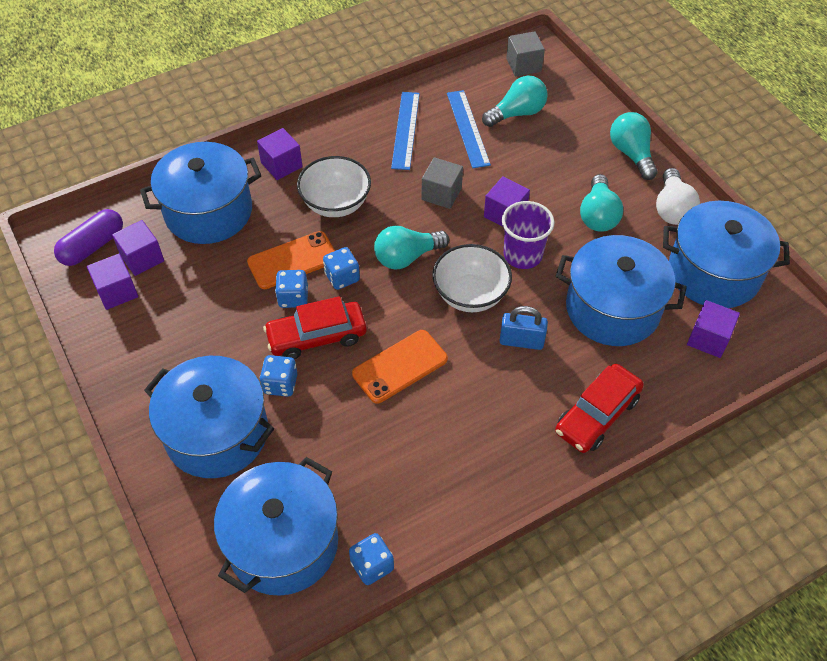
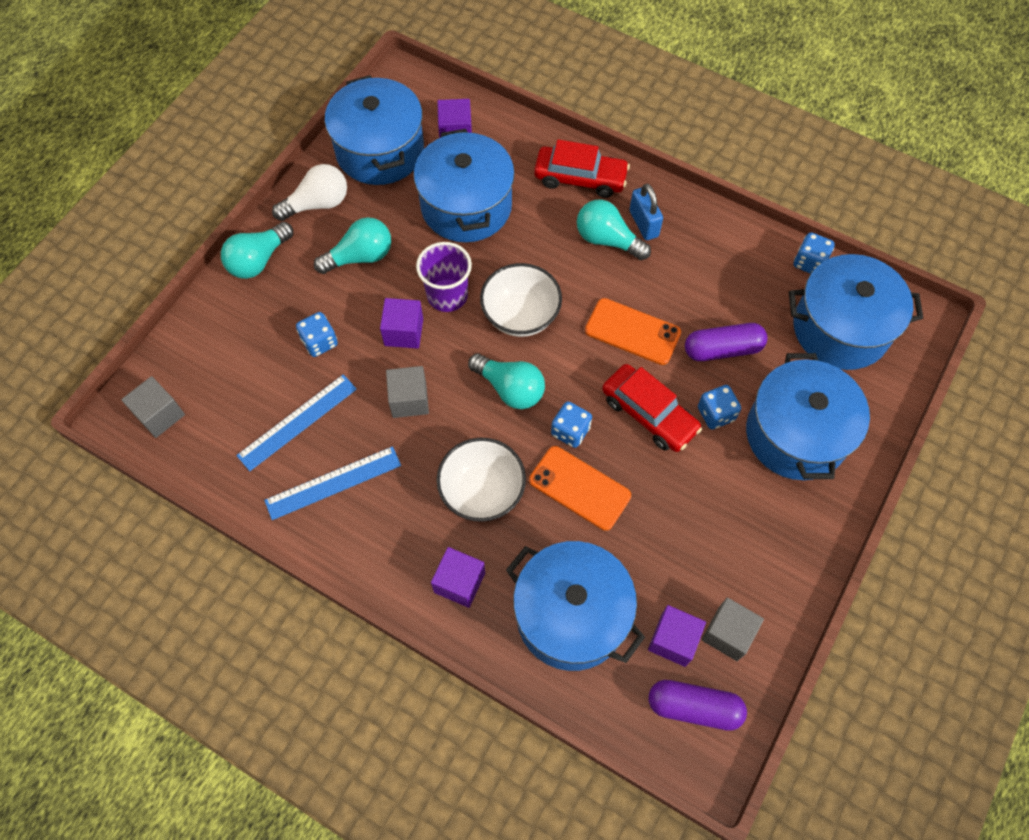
camera: 120 degrees left, 10 degrees up
(117, 291) = (728, 633): purple cube -> grey cube
(293, 297) = (621, 460): blue dice -> blue dice (319, 342)
(334, 426) = (722, 349): none -> purple capsule
(517, 113) = (248, 385): turquoise light bulb -> turquoise light bulb (607, 240)
(521, 341) = (545, 256): blue padlock -> blue padlock (643, 223)

